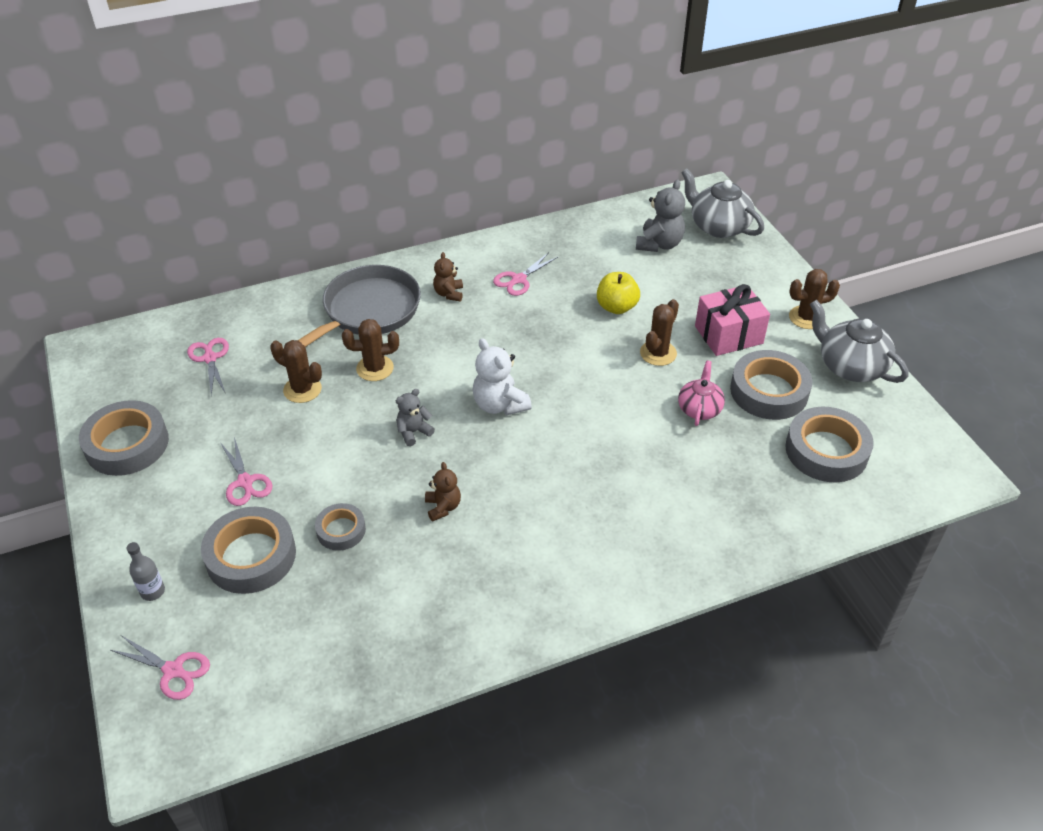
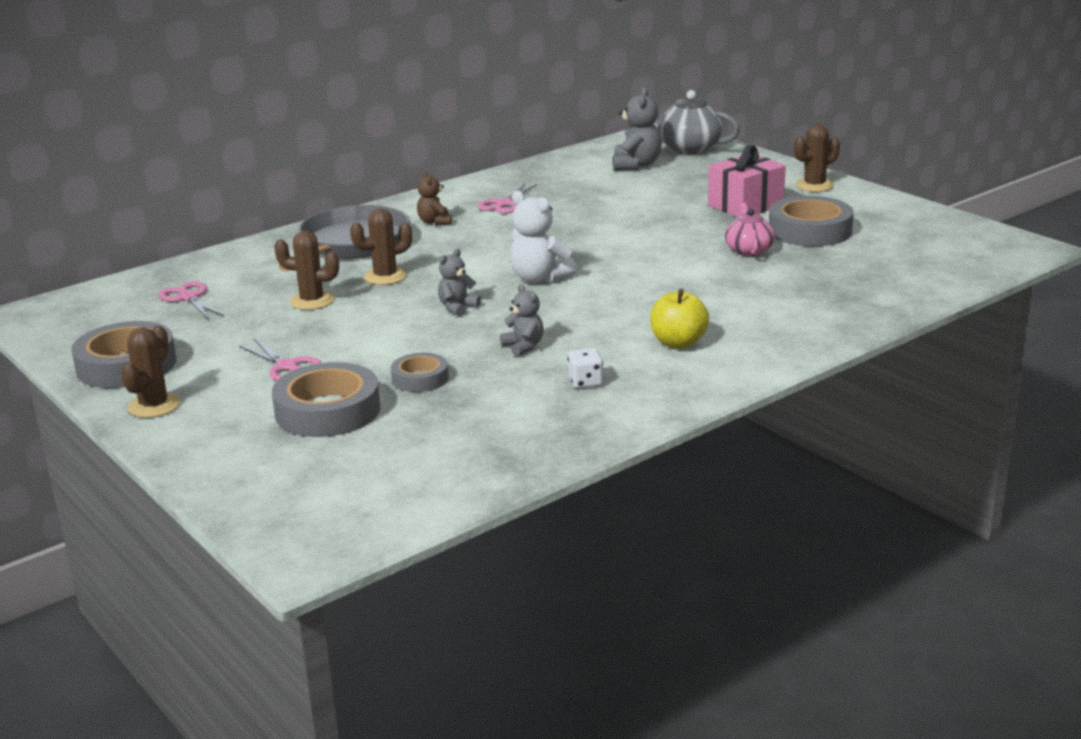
camera: 15 degrees left, 20 degrees down
(153, 591) = (226, 452): grey bottle -> none
(174, 671) = (289, 497): pink scissors -> none
(443, 507) = (523, 347): brown teddy bear -> grey teddy bear
(471, 576) = (585, 382): none -> white dice
(616, 307) = (619, 206): yellow apple -> yellow apple (678, 343)
(658, 353) = (682, 225): brown cactus -> brown cactus (154, 406)
(826, 451) = (891, 255): grey tape -> none
(850, 366) = (877, 206): grey teapot -> none

